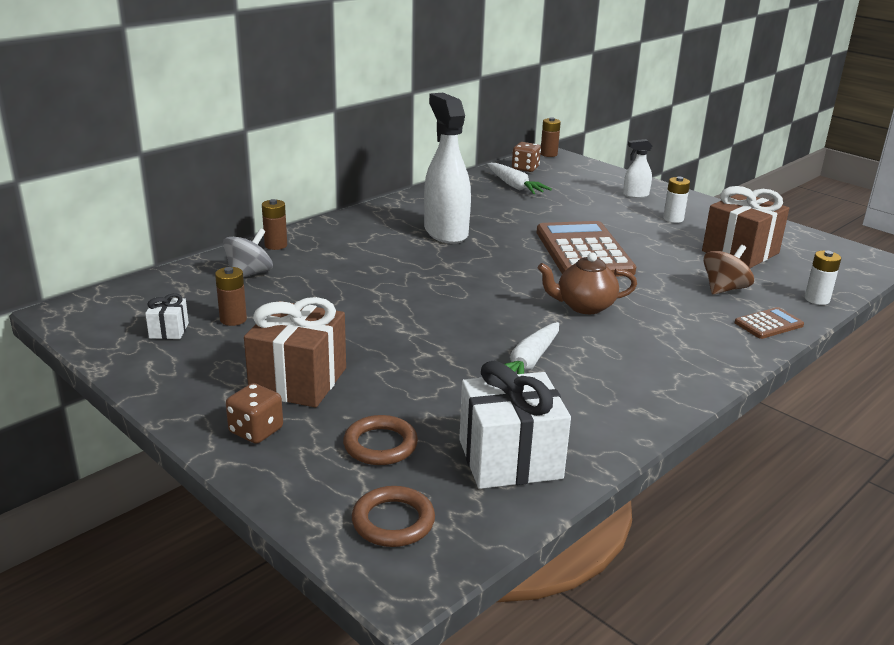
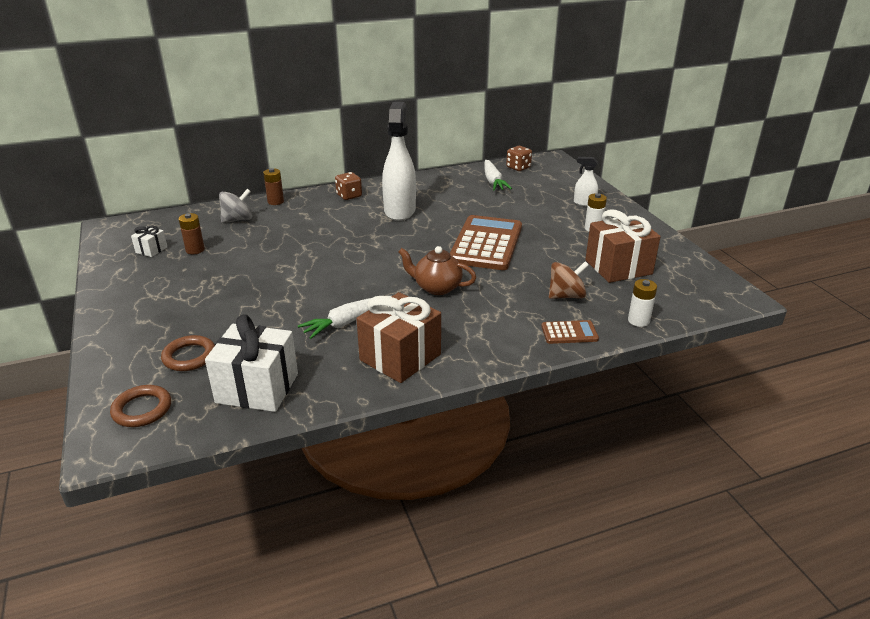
camera: 25 degrees right, 5 degrees up
(256, 431) = (130, 328): brown dice -> brown dice (349, 196)
(298, 381) = (188, 301): brown gift -> brown gift (400, 357)
(548, 154) = (551, 158): brown battery -> none

